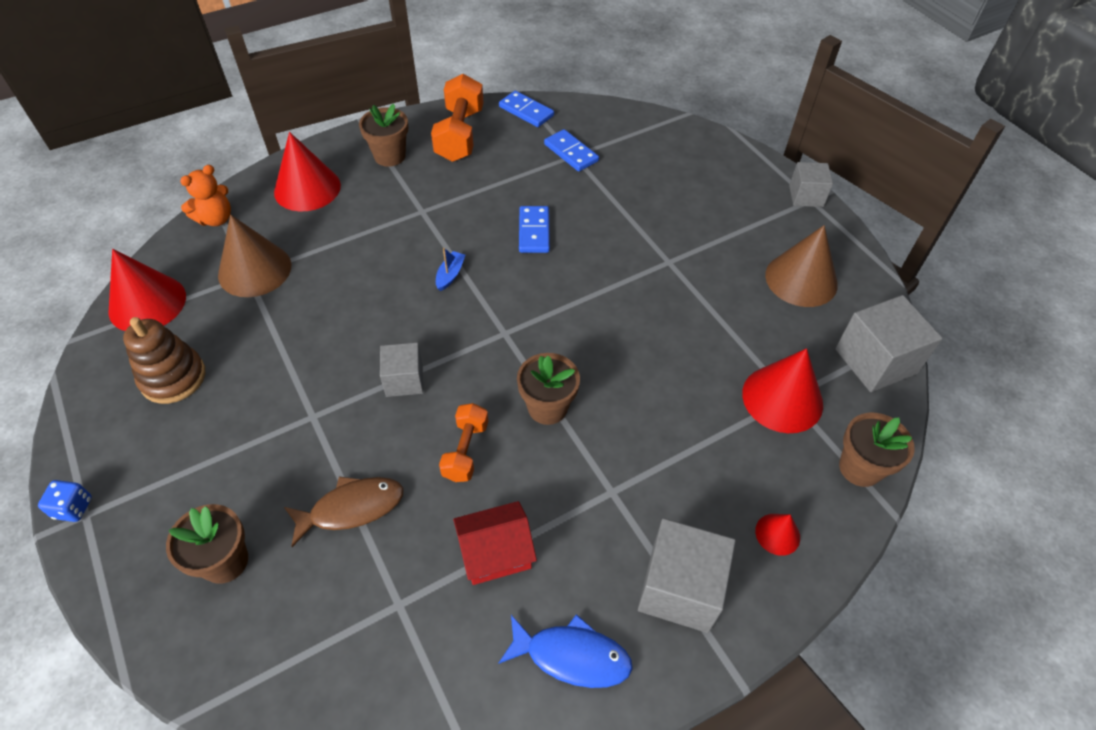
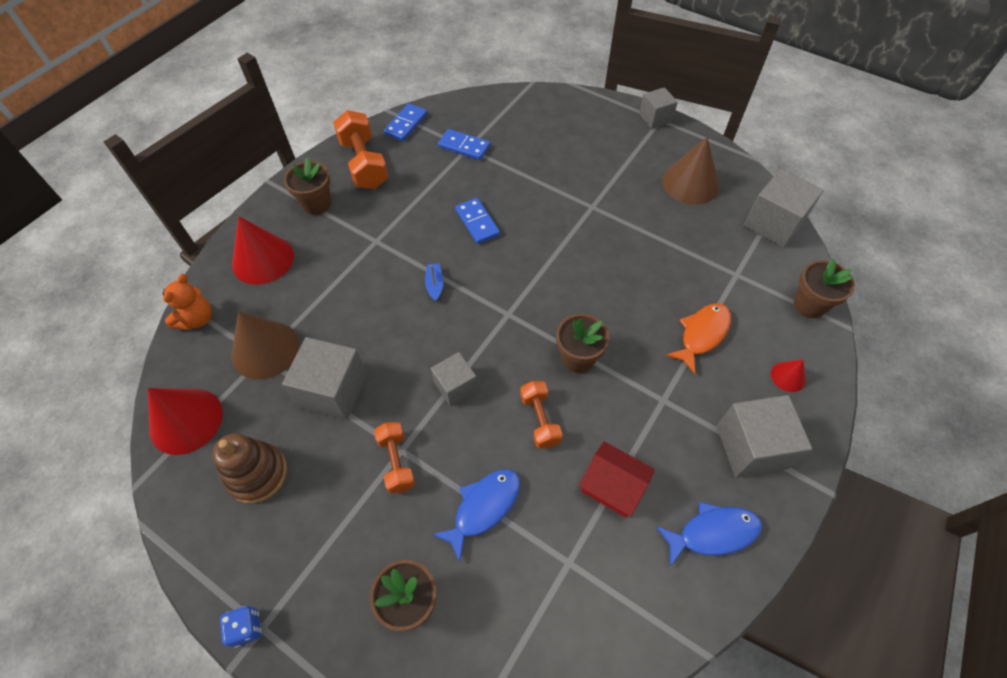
camera: 25 degrees left, 5 degrees up
(289, 333) = (333, 390): none -> grey cube
(300, 425) = (396, 462): none -> orange dumbbell
(352, 508) = (483, 507): brown fish -> blue fish
(495, 552) = (612, 486): red house -> red house turned 75 degrees clockwise
(526, 111) = (406, 124): blue domino -> blue domino turned 75 degrees counterclockwise
(703, 444) = (702, 334): none -> orange fish
(782, 398) = (732, 277): red cone -> none

